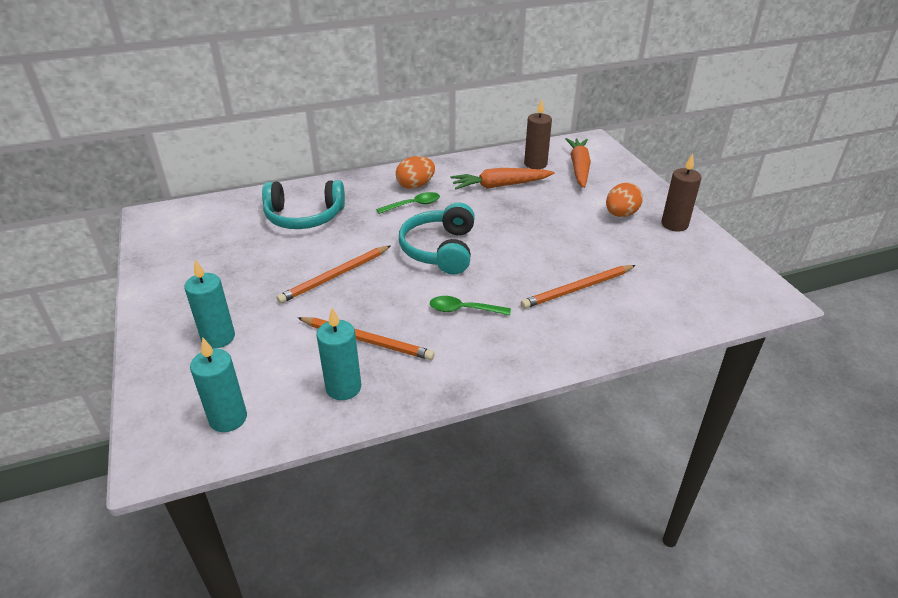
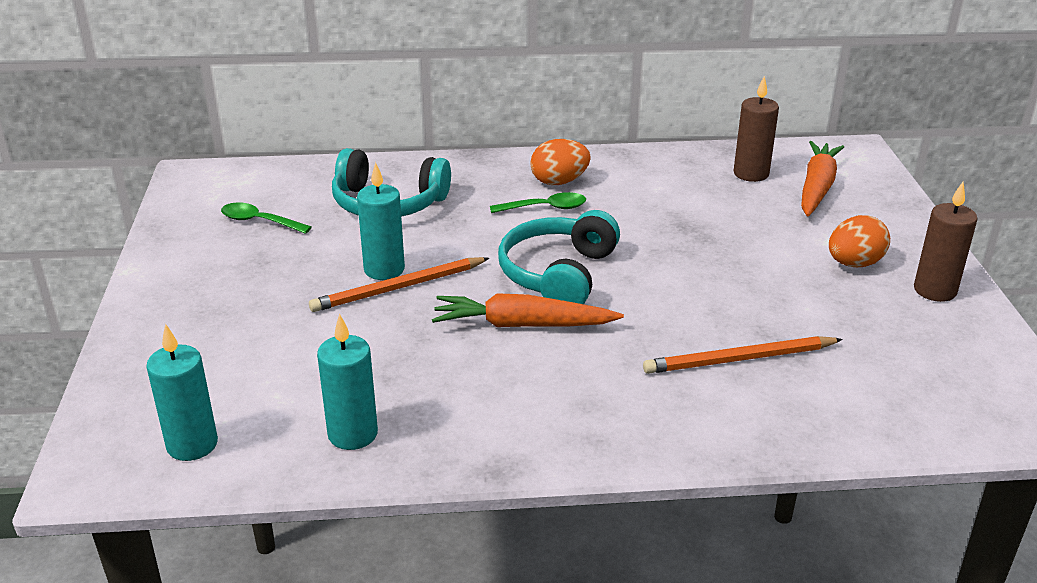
camera: 15 degrees right, 5 degrees down
(218, 338) = (217, 342): turquoise candle -> turquoise candle (384, 270)
(366, 340) = (407, 378): orange pencil -> none
(463, 310) = (558, 361): green spoon -> green spoon (259, 221)
(500, 185) = (684, 198): orange carrot -> orange carrot (523, 325)

